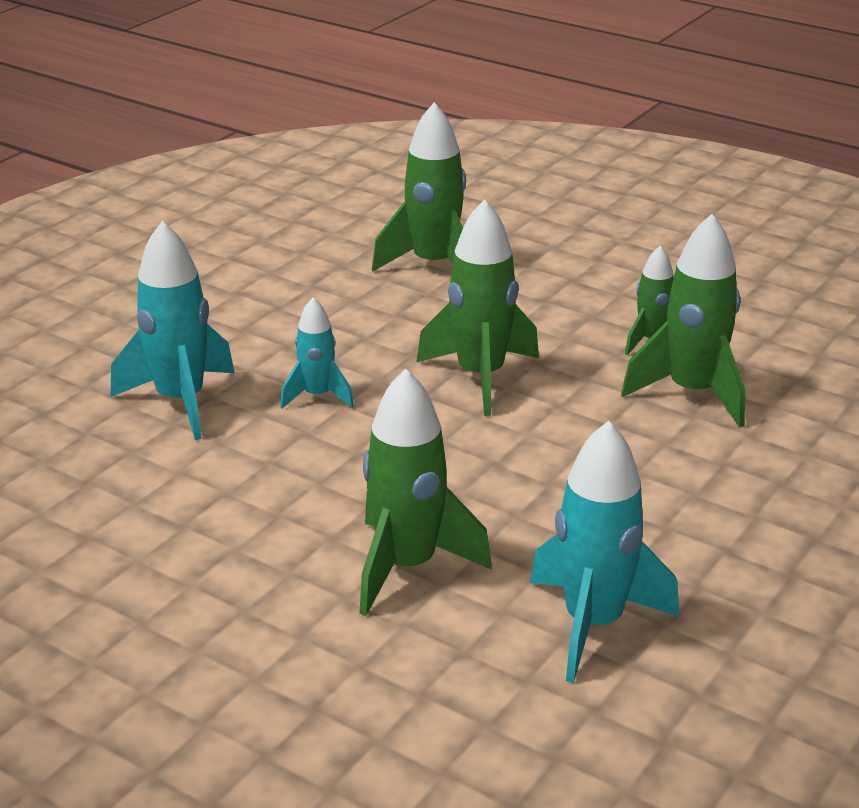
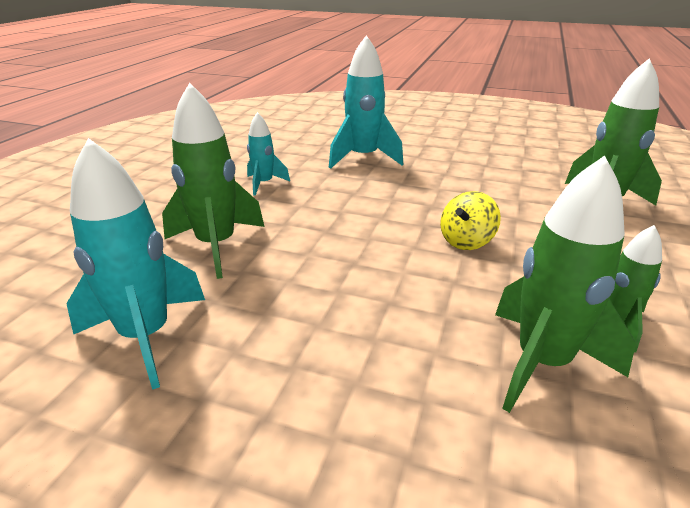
camera: 75 degrees right, 0 degrees up
(317, 396) = (395, 190): turquoise rocket -> turquoise rocket (264, 184)
(480, 377) = (466, 241): green rocket -> yellow spinning top

